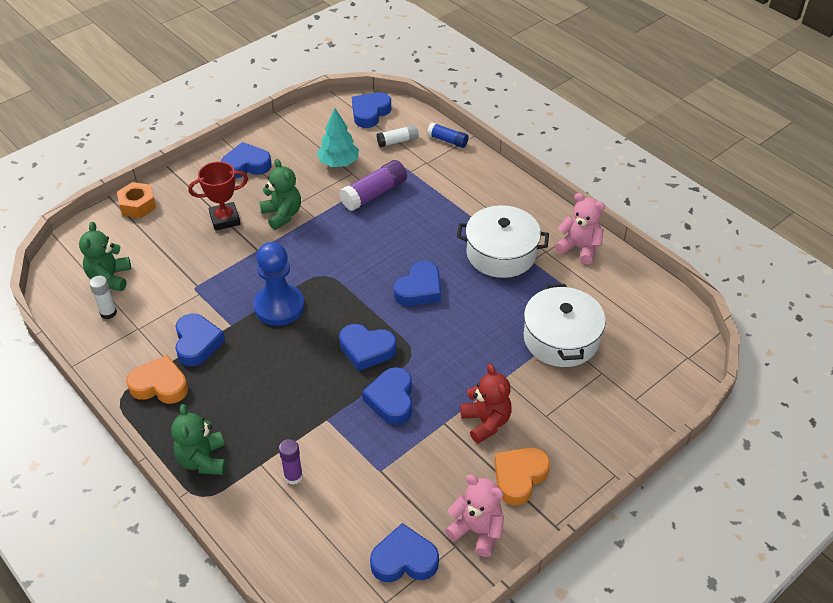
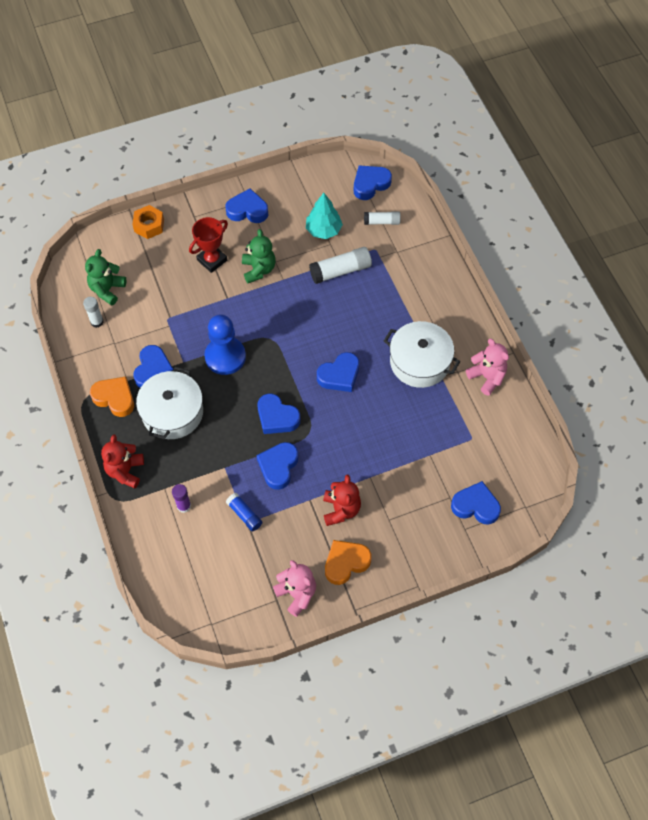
camera: 20 degrees right, 15 degrees up
(203, 460) = (125, 471): green teddy bear -> red teddy bear
(225, 219) = (212, 260): red trophy -> red trophy turned 45 degrees counterclockwise
(374, 194) = (340, 271): purple glue stick -> white glue stick
(404, 560) = (236, 597): blue heart -> blue heart (475, 506)
(447, 140) = (424, 233): blue glue stick -> blue glue stick (244, 514)
(561, 338) = (431, 456): white pot -> white pot (172, 412)

